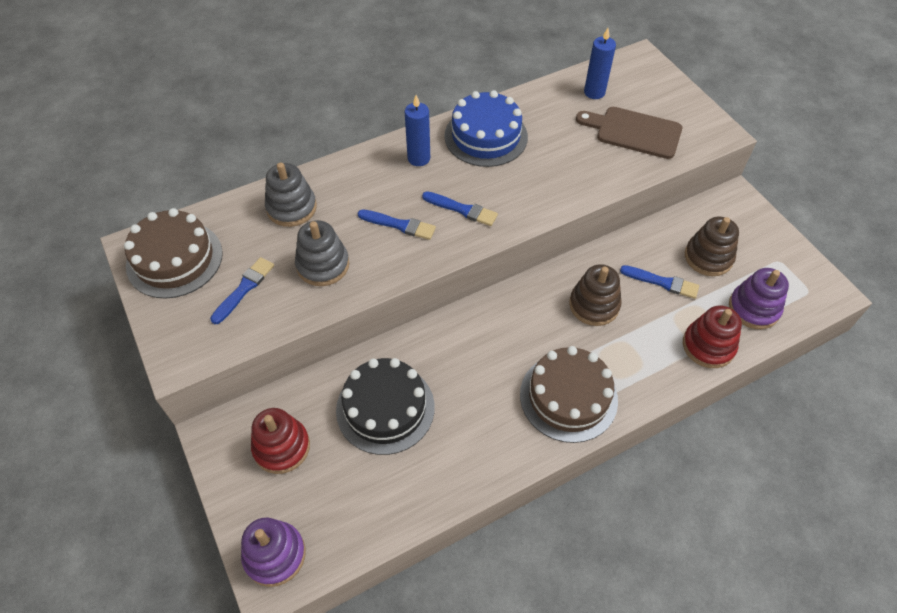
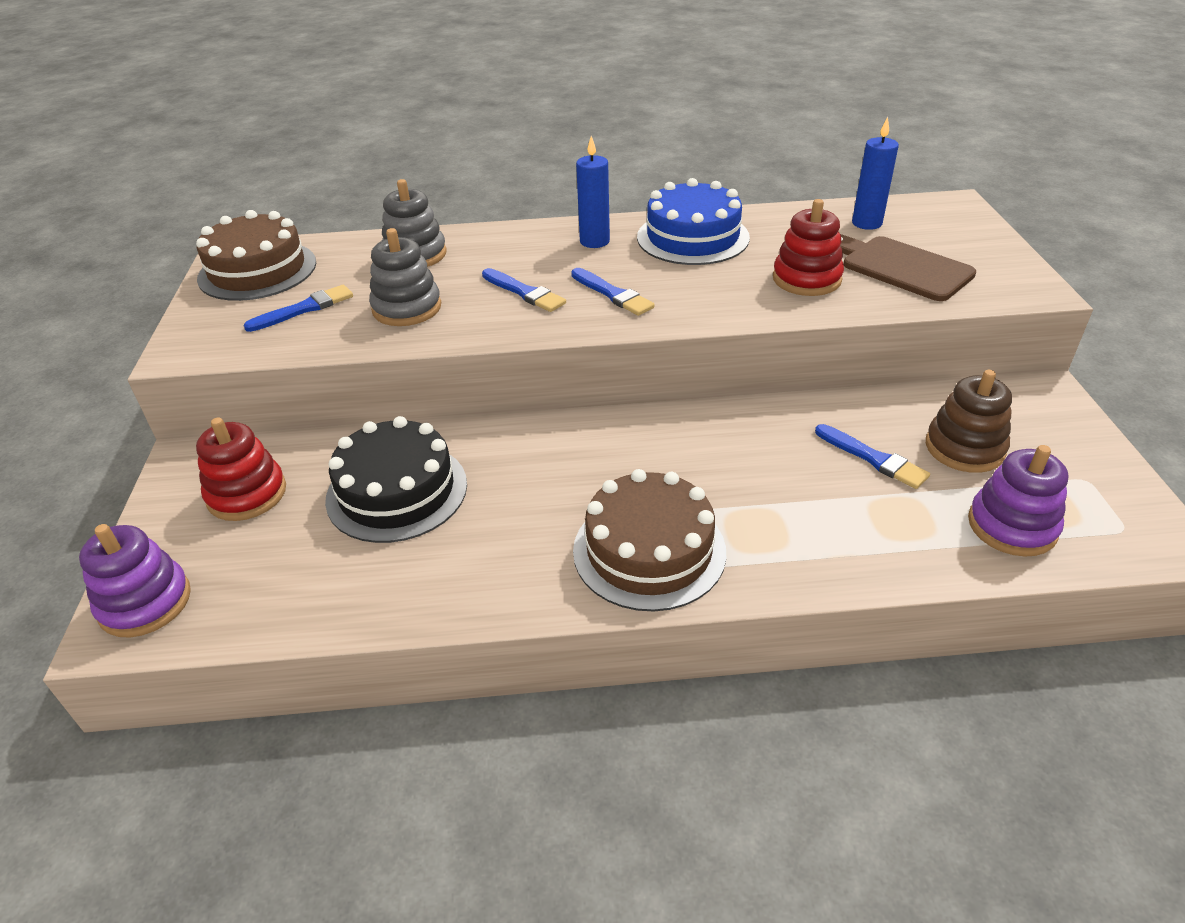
camera: 25 degrees right, 15 degrees down
(594, 305) = (753, 458): brown stacking toy -> none
(708, 346) = (908, 551): red stacking toy -> red stacking toy (806, 279)

